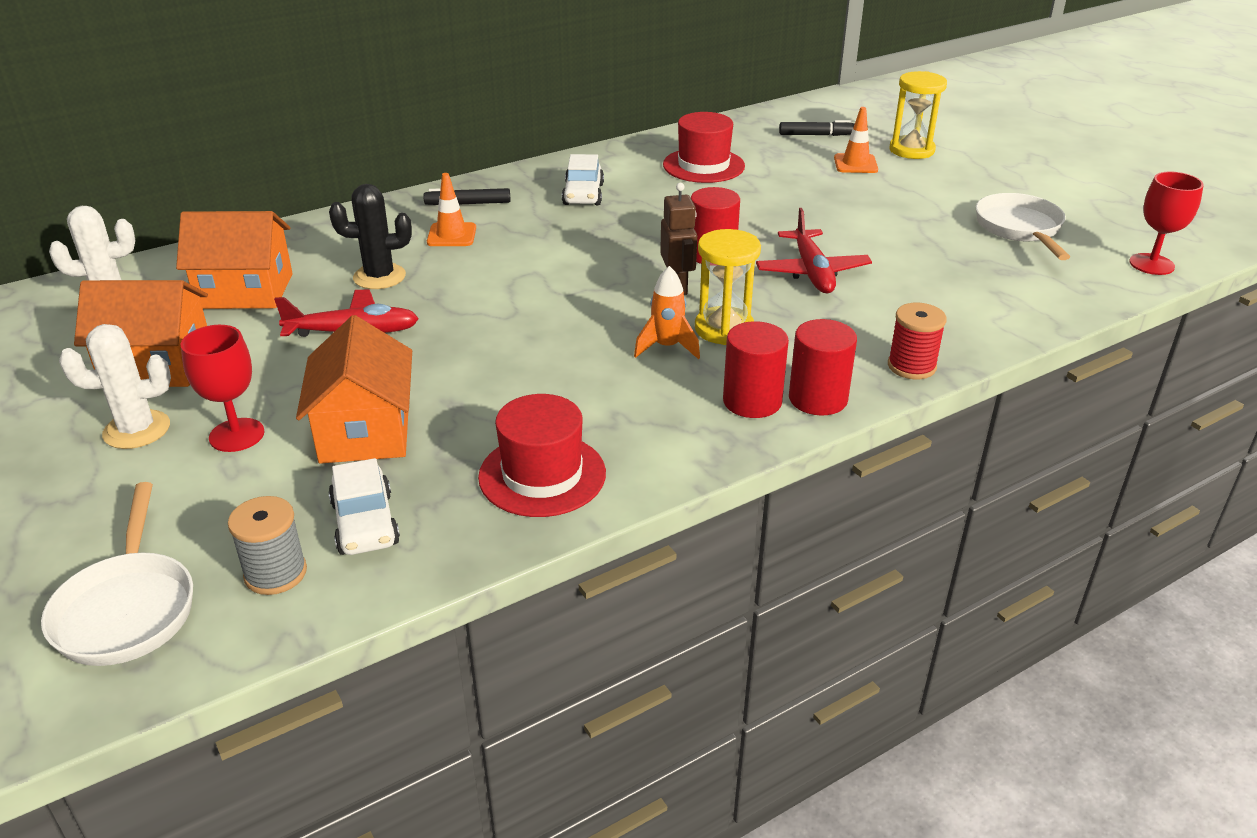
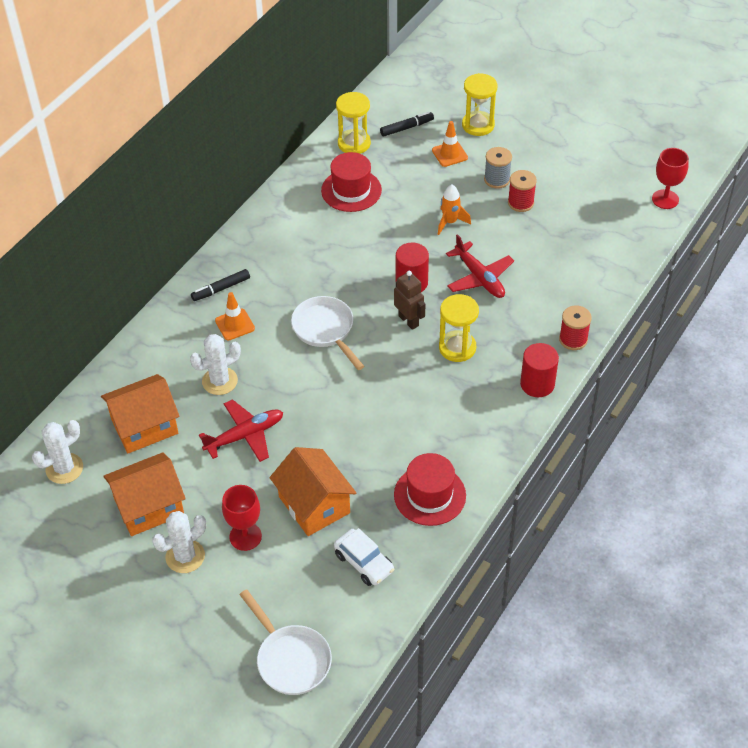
camera: 25 degrees left, 15 degrees up
(275, 573) = (344, 609): grey spool -> grey spool (497, 179)
(379, 277) = (220, 381): black cactus -> white cactus
(583, 194) = (291, 251): white car -> none
(667, 347) = (434, 375): orange rocket -> orange rocket (450, 222)
(740, 133) = (354, 143): none -> yellow hourglass
(752, 401) = (504, 399): red cylinder -> none
(923, 221) = (520, 203): none -> red spool
(1020, 229) = (580, 190): white pan -> white pan (325, 330)

